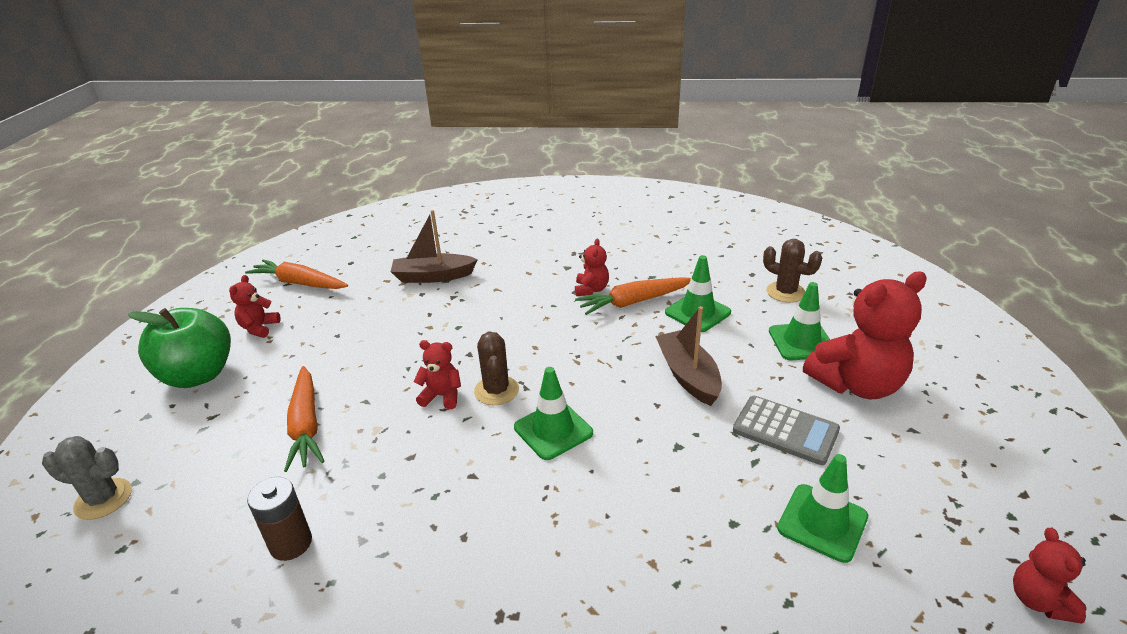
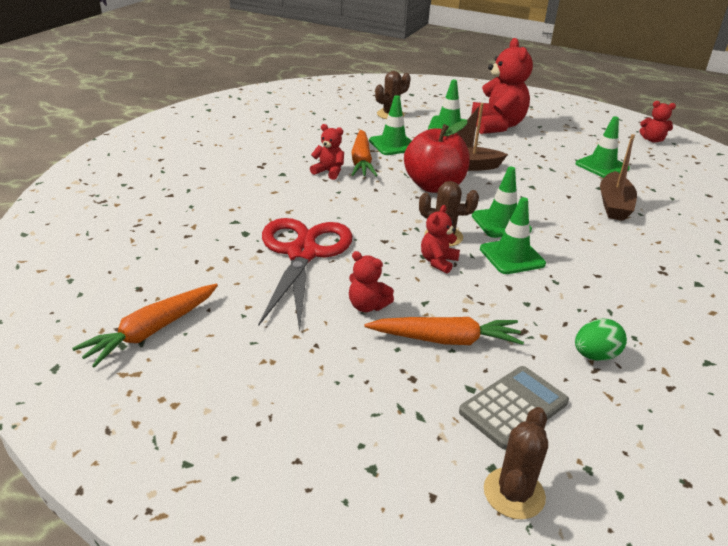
camera: 75 degrees left, 0 degrees up
(103, 499) = (514, 493): grey cactus -> brown cactus
(198, 375) = (309, 422): green apple -> none
(259, 328) = (236, 368): red teddy bear -> red teddy bear (367, 306)
(291, 543) = (595, 355): brown battery -> green egg
(424, 315) = (302, 254): none -> red scissors
(433, 276) = (231, 239): brown boat -> brown boat (614, 205)
(476, 450) = (512, 256): none -> green traffic cone
(612, 362) = (434, 186): none -> red apple
(785, 430) = (529, 154): grey calculator -> grey calculator (513, 407)

